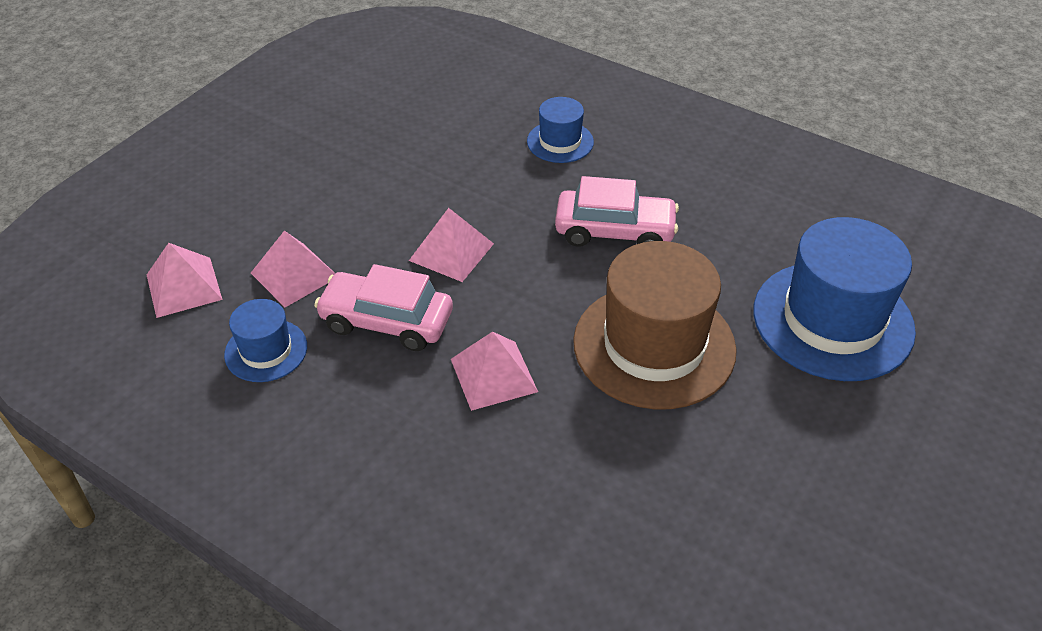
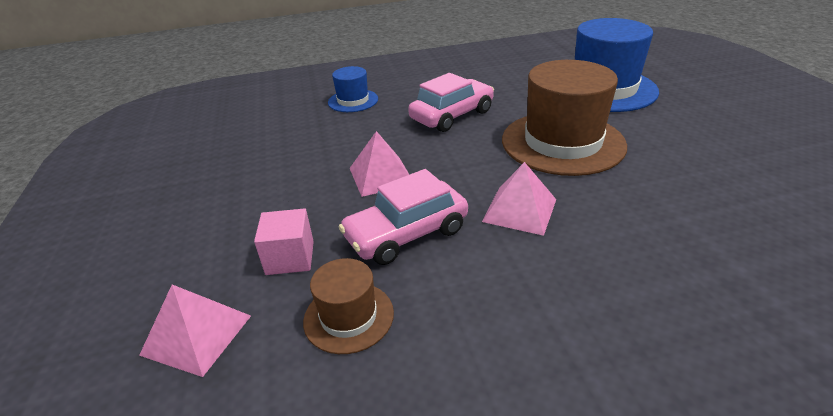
camera: 45 degrees left, 10 degrees down
(266, 350) = (348, 317): blue hat -> brown hat
(294, 275) = (290, 258): pink pyramid -> pink cube

